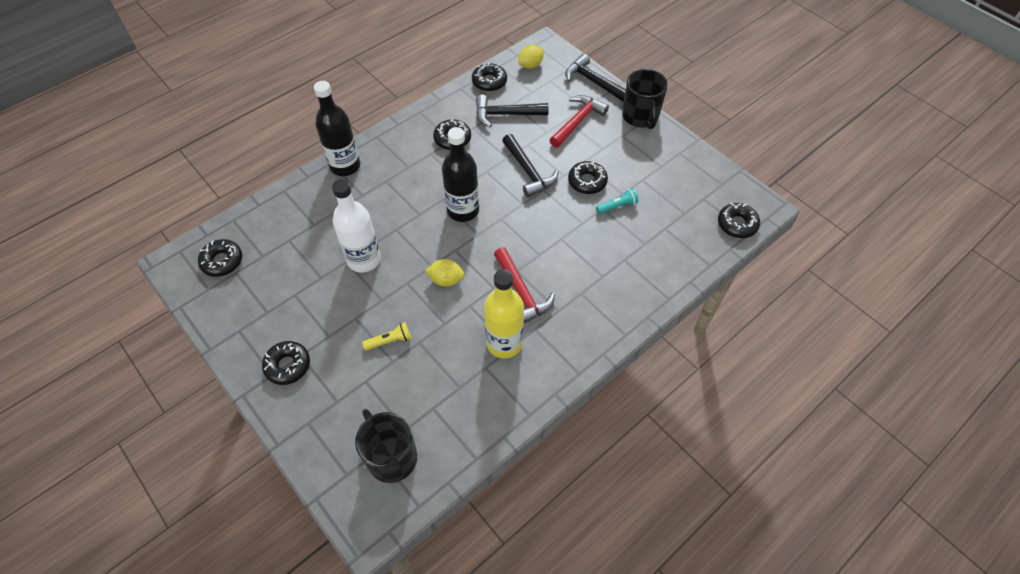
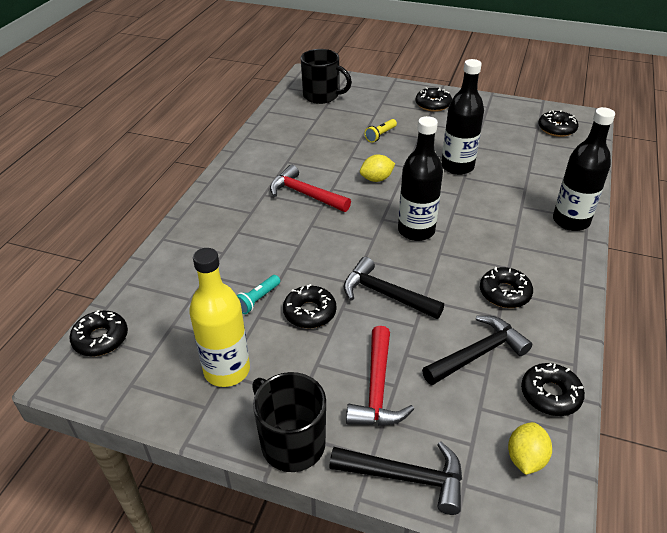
camera: 150 degrees right, 15 degrees down
(364, 259) = (457, 166): white bottle -> black bottle
(504, 343) = (294, 162): yellow bottle -> yellow bottle (227, 370)

